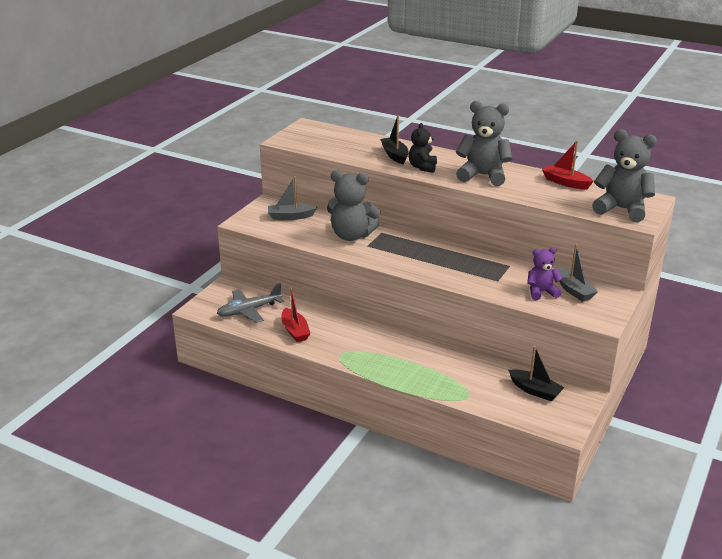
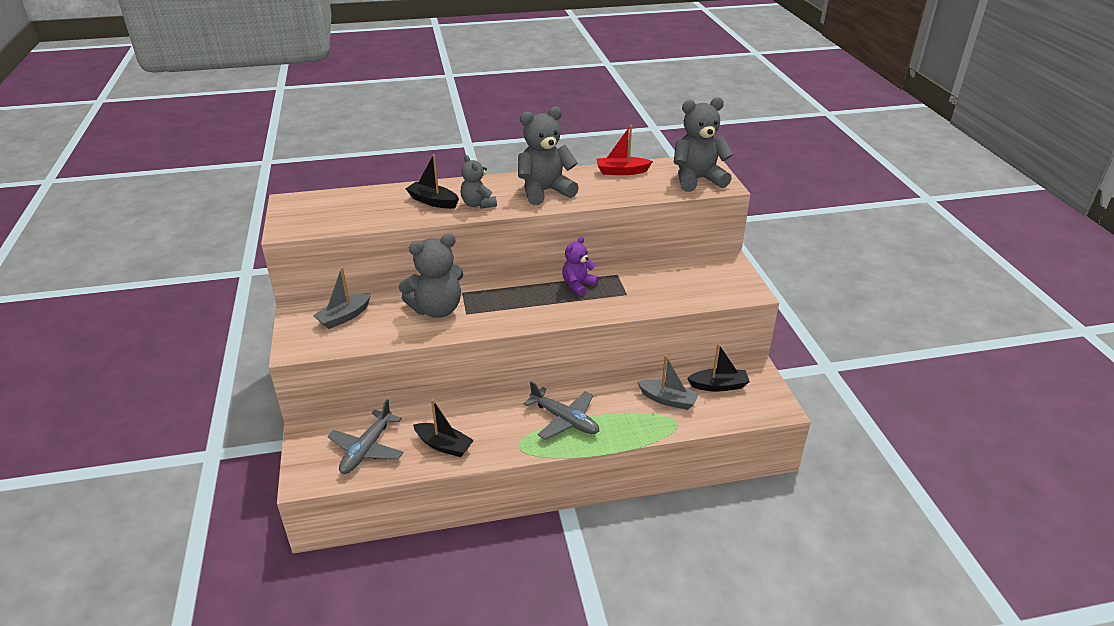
camera: 40 degrees left, 5 degrees up
(295, 331) = (444, 445): red boat -> black boat
(390, 355) = (564, 420): none -> grey plane
(422, 167) = (478, 204): black teddy bear -> grey teddy bear
(541, 292) = (674, 288): purple teddy bear -> purple teddy bear (578, 285)
(573, 290) = (695, 274): grey boat -> grey boat (668, 400)

